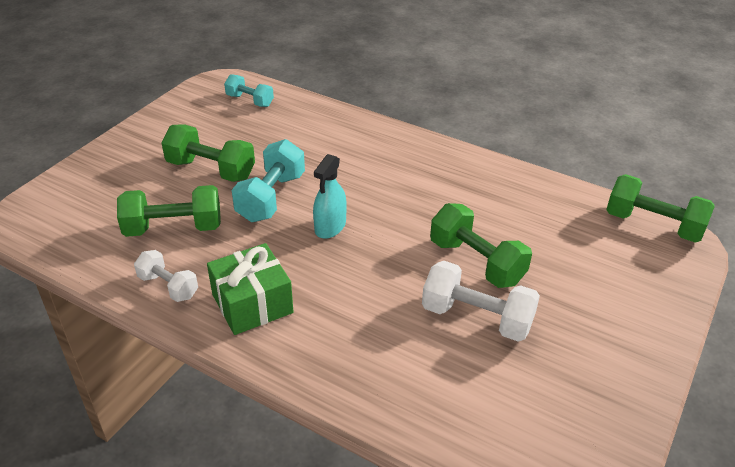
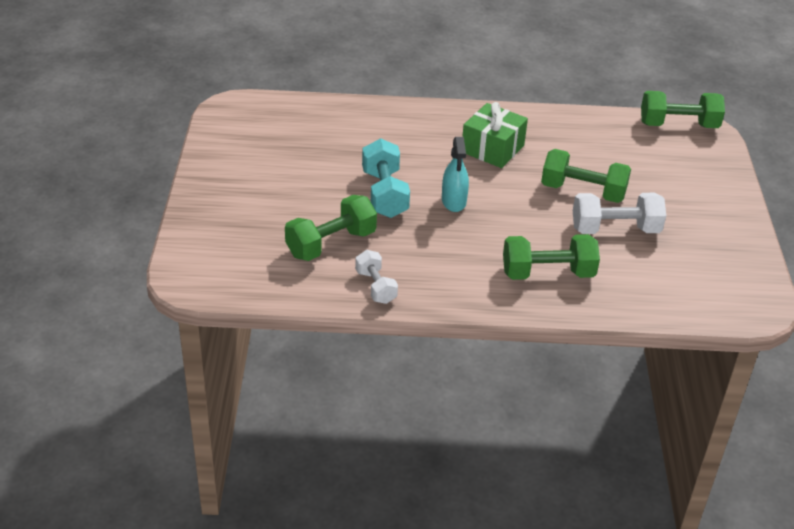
camera: 30 degrees left, 0 degrees up
(168, 286) = (375, 287): white dumbbell -> white dumbbell turned 60 degrees clockwise
(211, 170) = (310, 188): green dumbbell -> green dumbbell (548, 273)
(250, 101) = (277, 117): turquoise dumbbell -> none
(252, 303) = (452, 276): green gift -> green gift (492, 149)

